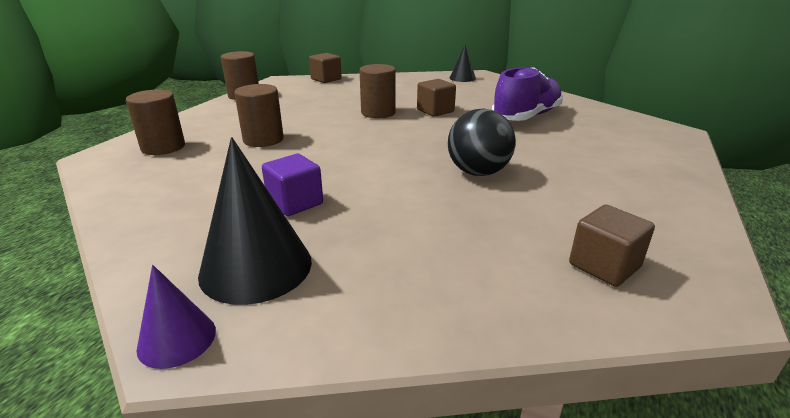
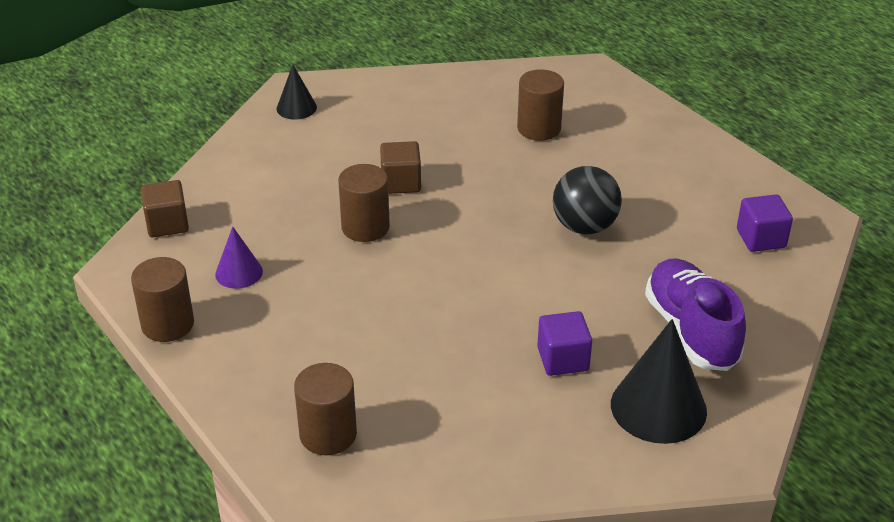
camera: 60 degrees left, 10 degrees up
(177, 339) = (725, 463): purple cone -> purple cone (239, 272)
(263, 139) = (376, 344): brown cylinder -> brown cylinder (539, 128)
(526, 116) = (478, 131): purple shoe -> purple shoe (691, 331)
(604, 266) = (761, 238): brown cube -> purple cube

